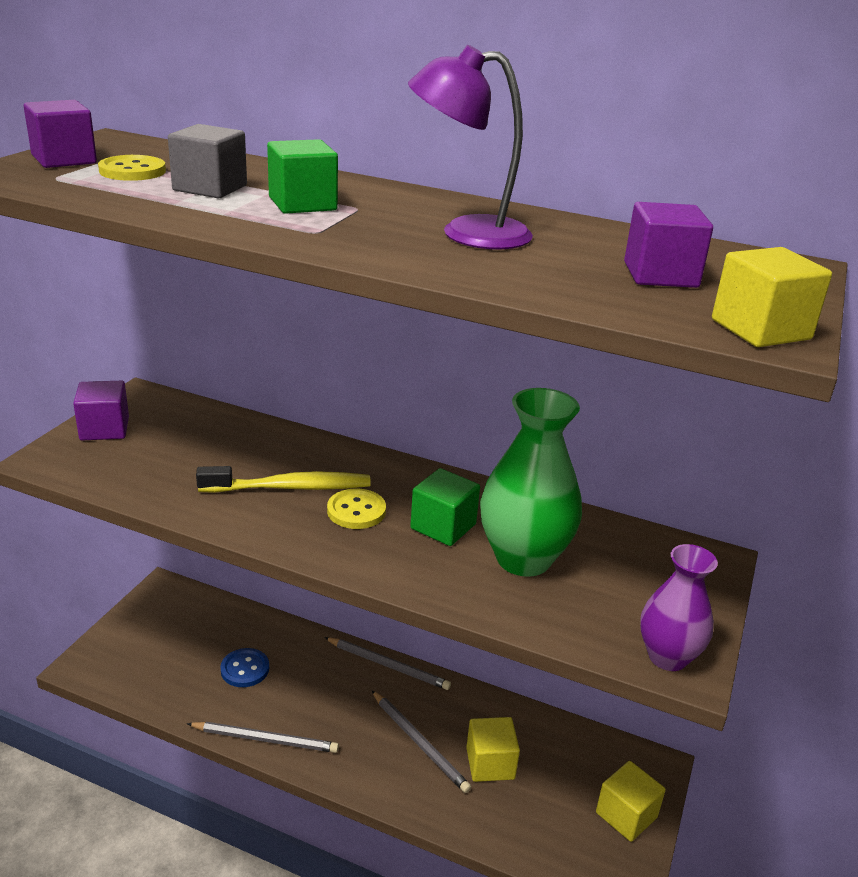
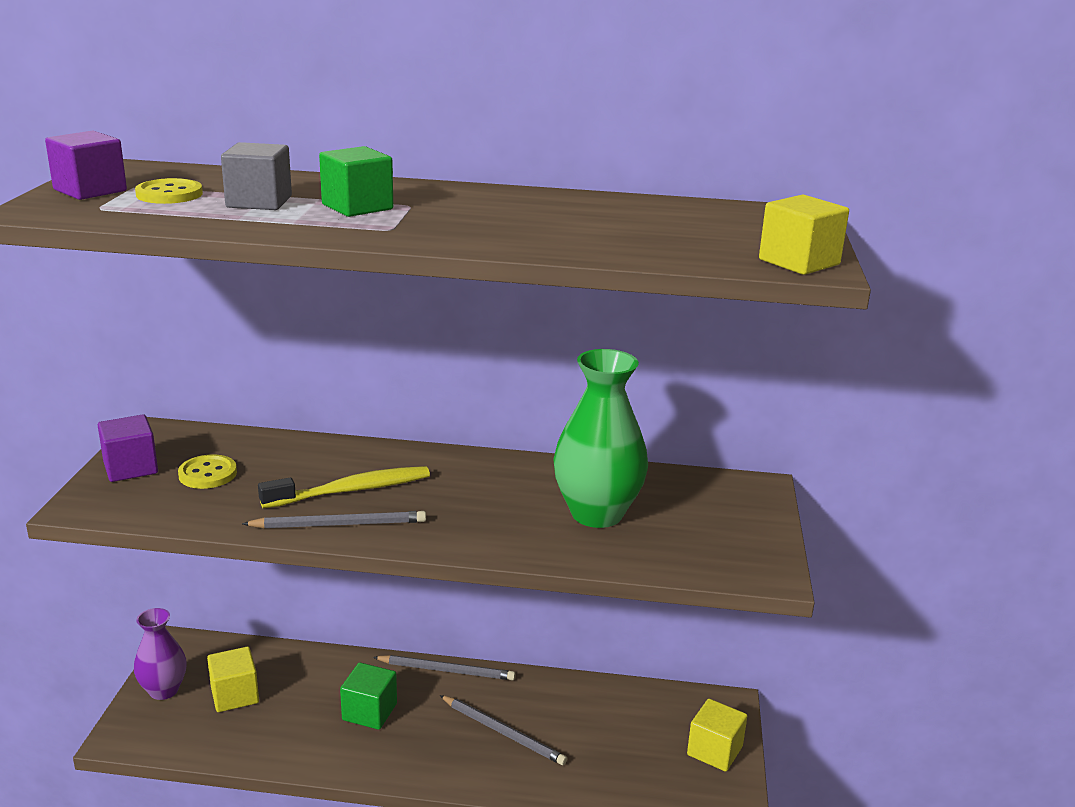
camera: 15 degrees left, 5 degrees down
(245, 669) = (301, 703): blue button -> none
(265, 739) = (348, 762): grey pencil -> grey pencil (339, 524)
(356, 511) = (426, 500): yellow button -> yellow button (208, 474)
(443, 526) = (513, 499): green cube -> green cube (369, 712)
(467, 233) = (521, 216): purple lamp -> none
(490, 763) = (576, 735): yellow cube -> yellow cube (235, 695)
(660, 275) = (700, 231): purple cube -> none
(667, 657) = (750, 567): purple vase -> purple vase (163, 690)

